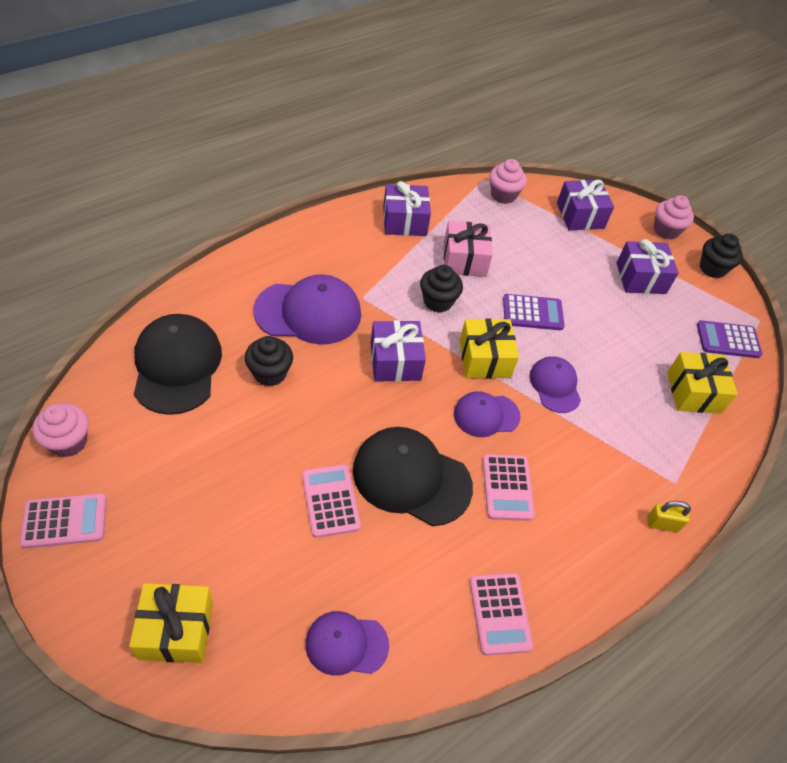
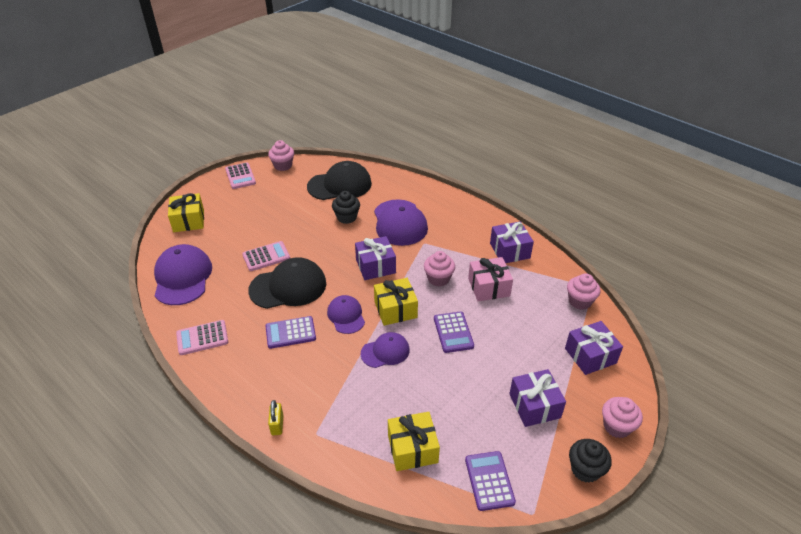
camera: 85 degrees right, 10 degrees down
(346, 644) = (182, 277): purple cap -> purple cap, size x1.71
(411, 478) = (288, 287): black cap -> black cap turned 60 degrees clockwise
(438, 301) = (438, 279): black cupcake -> pink cupcake
(507, 487) = (290, 333): pink calculator -> purple calculator

